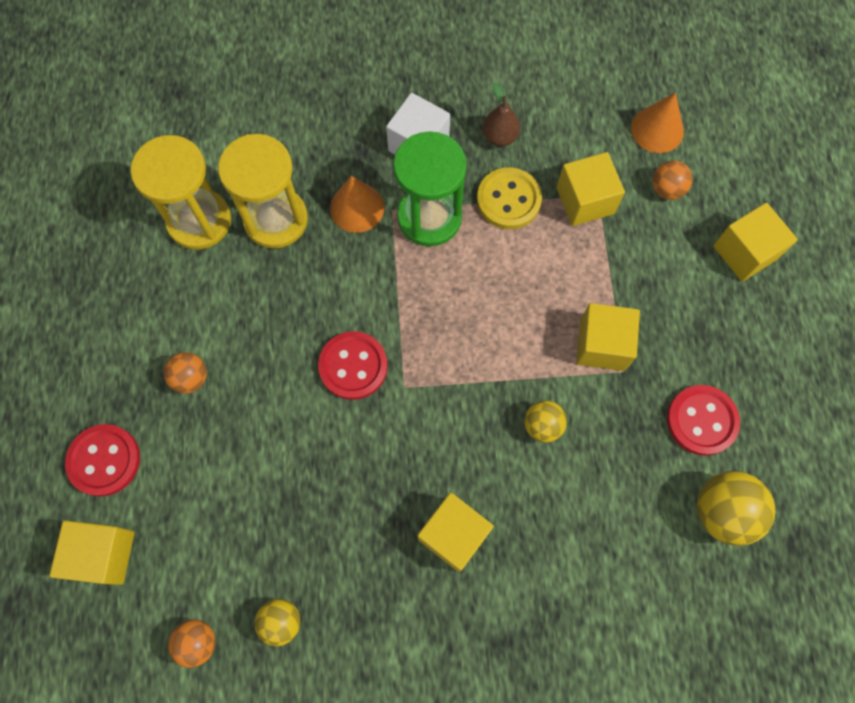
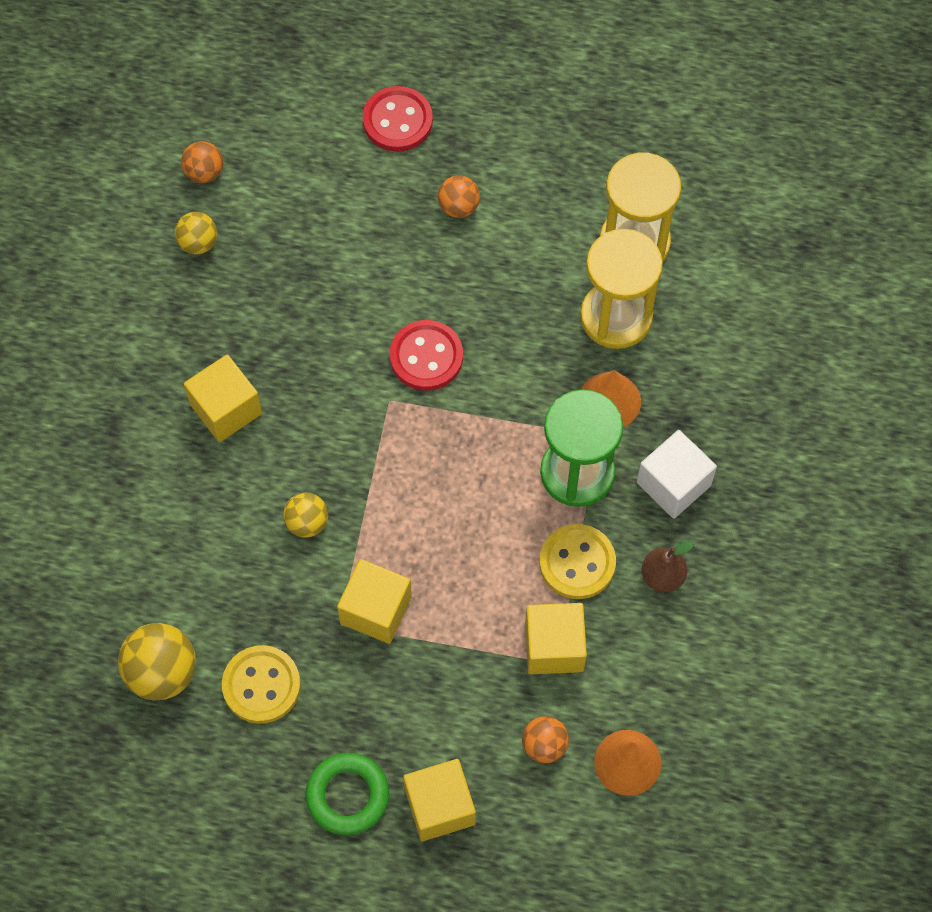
camera: 105 degrees right, 5 degrees down
(104, 554) = (308, 109): yellow cube -> none
(701, 420) = (261, 685): red button -> yellow button
(765, 324) = (347, 795): none -> green ring

